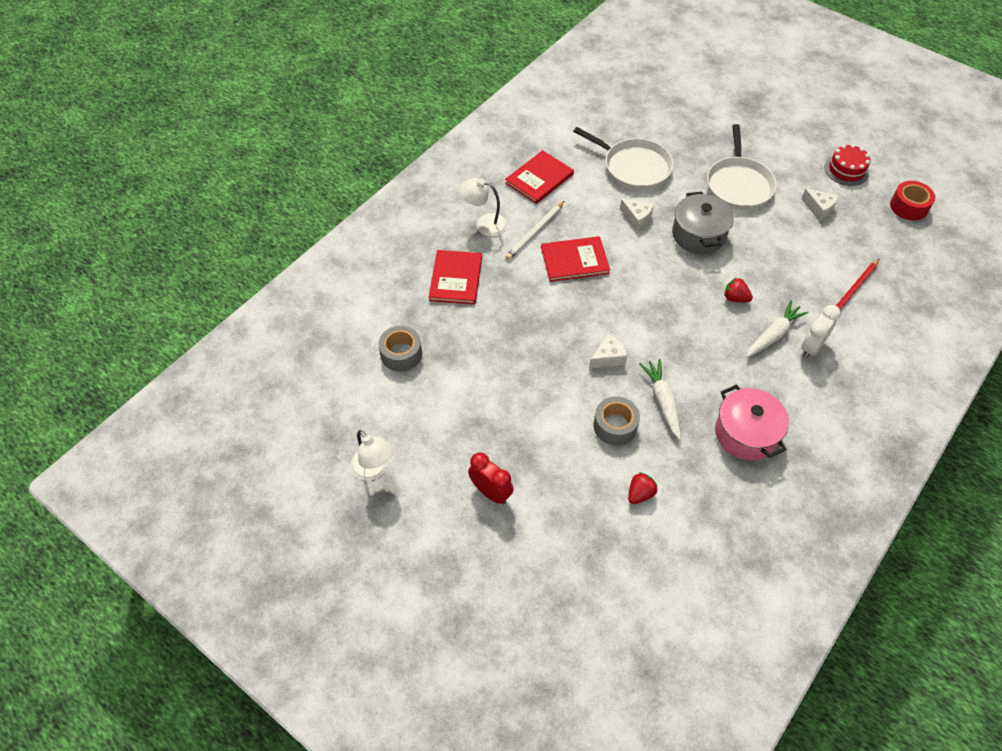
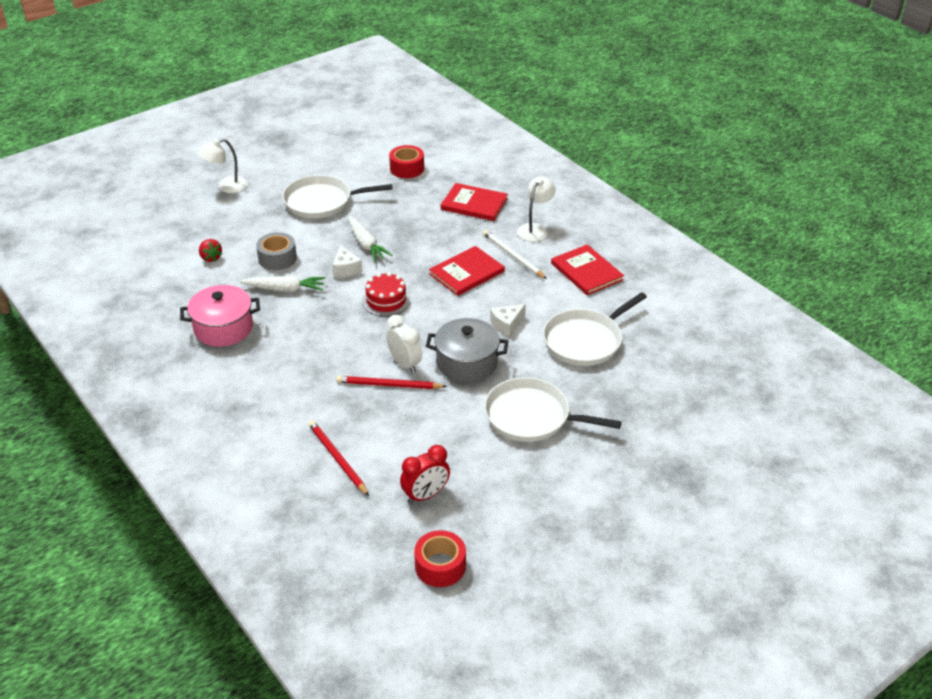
camera: 105 degrees right, 15 degrees down
(374, 470) = (311, 147): white lamp -> white lamp (226, 186)
(401, 354) = (407, 168): grey tape -> red tape
(491, 492) = (260, 191): red clock -> red clock (425, 495)
(494, 418) = (322, 202): none -> white pan
(574, 260) = (467, 273): red book -> red book turned 45 degrees clockwise
(735, 298) = (372, 365): red strawberry -> none
(753, 280) = (388, 385): none -> red pencil
(773, 335) = (314, 378): white carrot -> white carrot (366, 244)
(811, 347) = (285, 400): white clock -> white clock (405, 364)
(819, 209) = (468, 475): white cheese -> none
(846, 170) = (526, 527): red cake -> red cake (386, 300)

